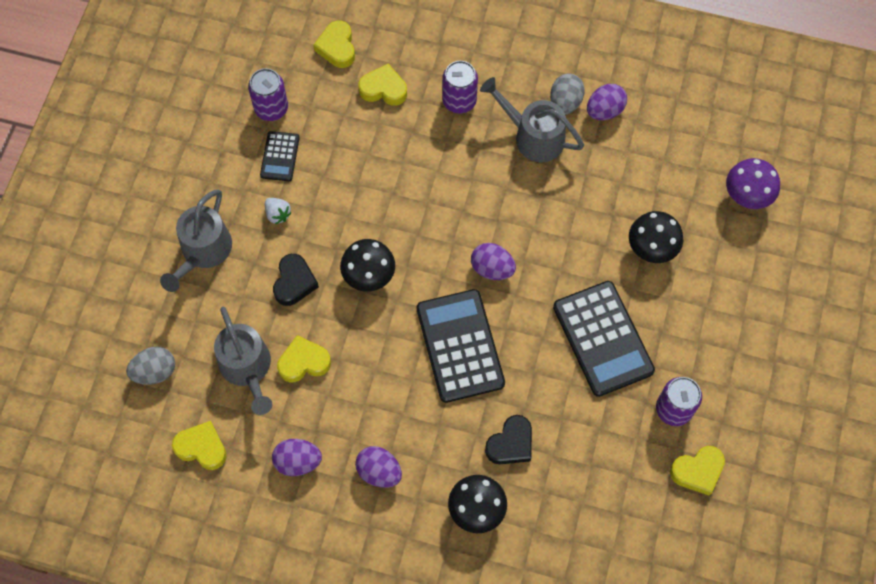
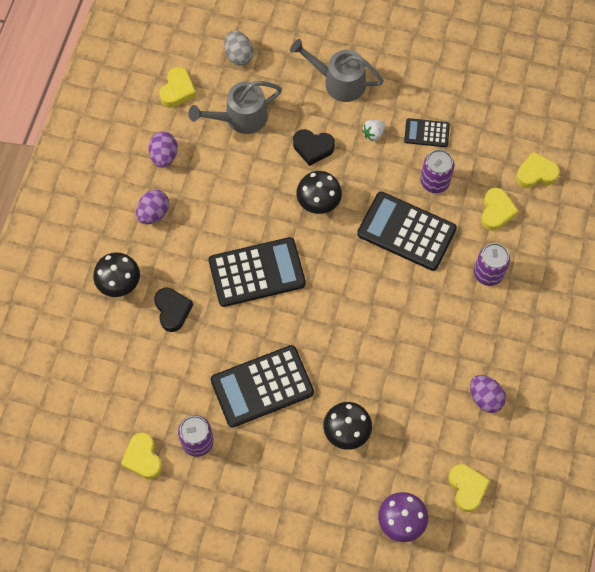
camera: 90 degrees right, 0 degrees up
(271, 108) = (472, 125): purple can -> purple can (435, 181)
(304, 362) = (244, 157): yellow heart -> yellow heart (467, 488)
(407, 182) = (406, 231): none -> black calculator
(492, 268) = (326, 298): purple egg -> none
(511, 443) = (172, 310): black heart -> black heart turned 150 degrees counterclockwise
(532, 136) = (456, 334): grey watering can -> none
(565, 102) = (492, 363): grey egg -> none

